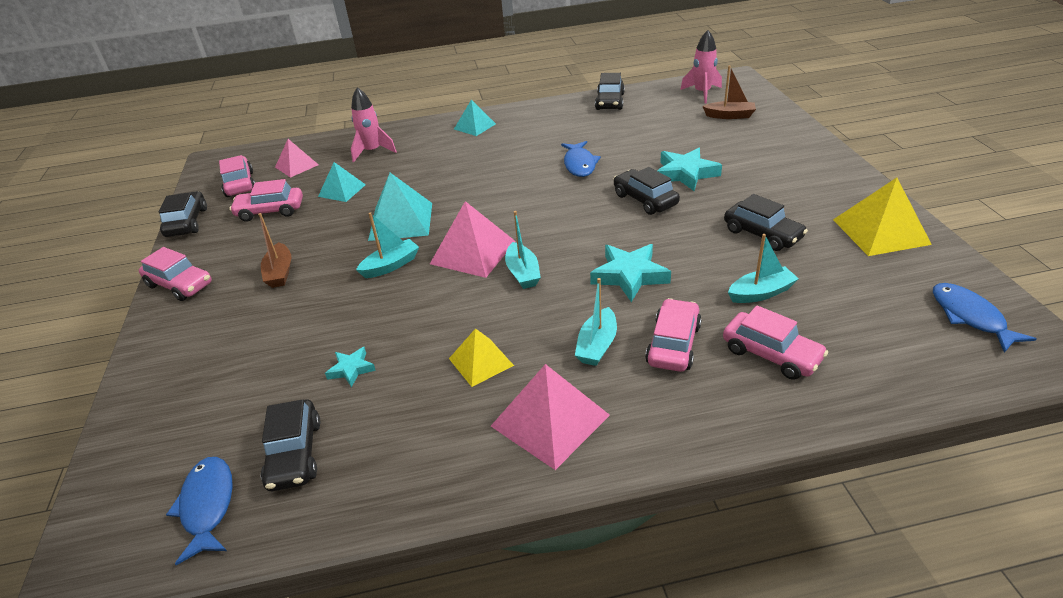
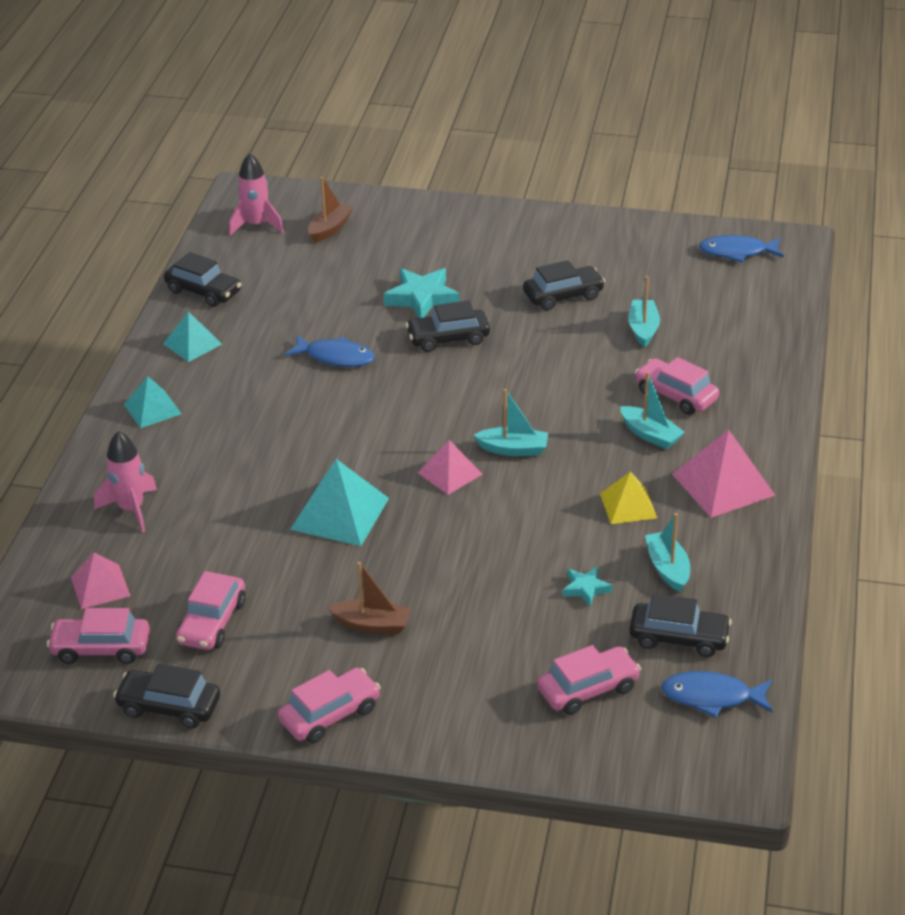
camera: 70 degrees left, 0 degrees up
(342, 190) = (216, 551): turquoise pyramid -> turquoise pyramid (192, 344)
(391, 265) = (428, 536): turquoise boat -> turquoise boat (668, 568)
(473, 252) = (449, 473): pink pyramid -> pink pyramid, size x0.63
(629, 276) = (567, 388): turquoise star -> none
(771, 354) = (718, 353): pink car -> pink car (588, 689)
(880, 231) = (608, 239): yellow pyramid -> none

